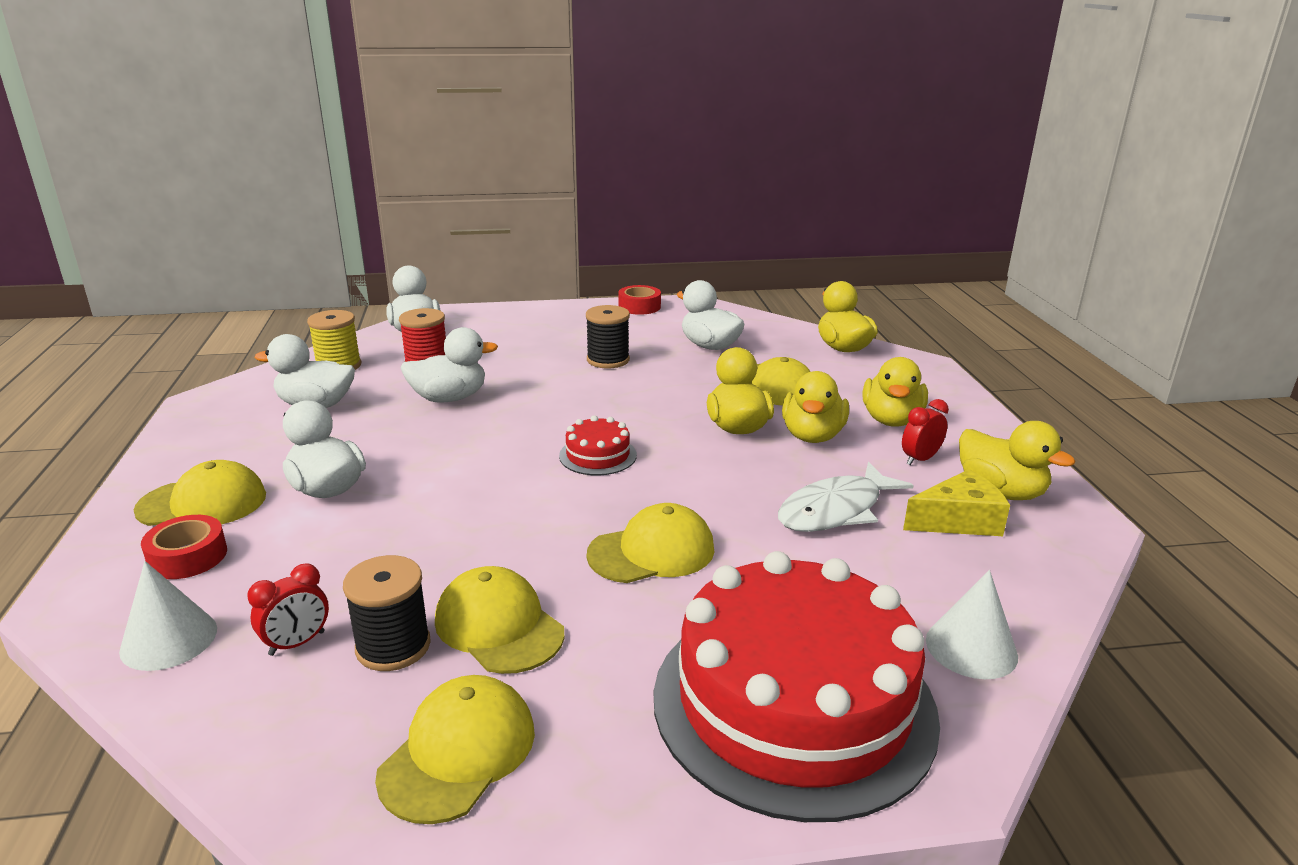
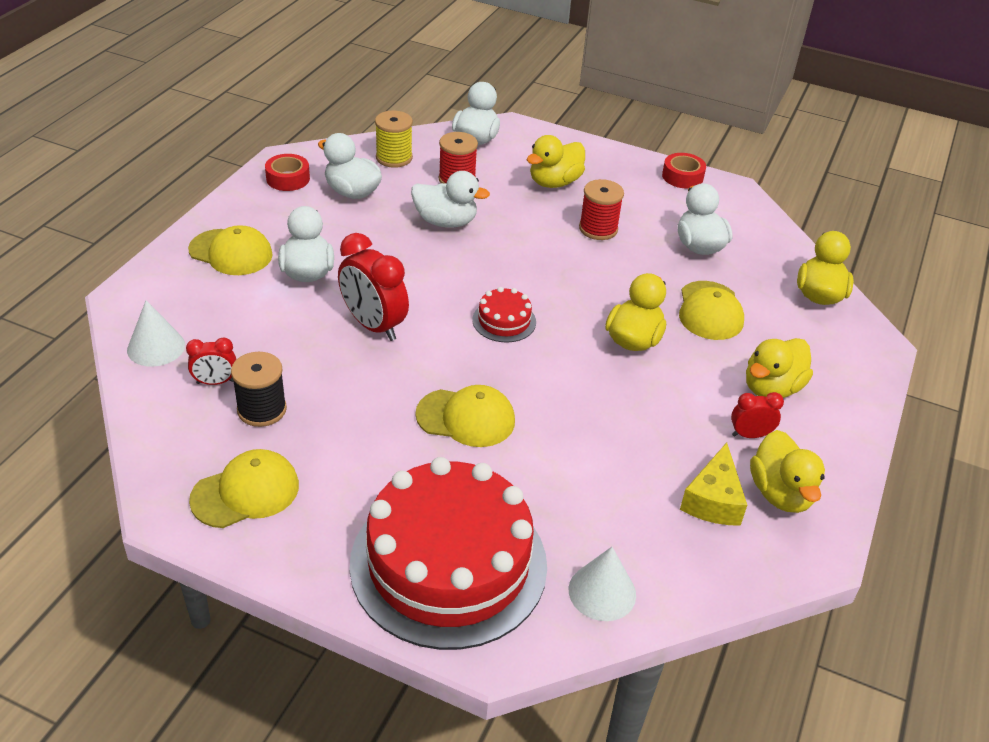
camera: 30 degrees right, 15 degrees up
(188, 557) = (198, 292): red tape -> red tape (288, 178)
(457, 509) = (373, 325): none -> red clock
(499, 626) = (328, 425): yellow cap -> none
(608, 360) = (598, 229): black spool -> red spool
(812, 436) = (686, 374): yellow duck -> yellow duck (554, 182)
(836, 510) = (629, 447): white fish -> none
(958, 521) = (713, 500): yellow cheese -> yellow cheese turned 90 degrees clockwise

